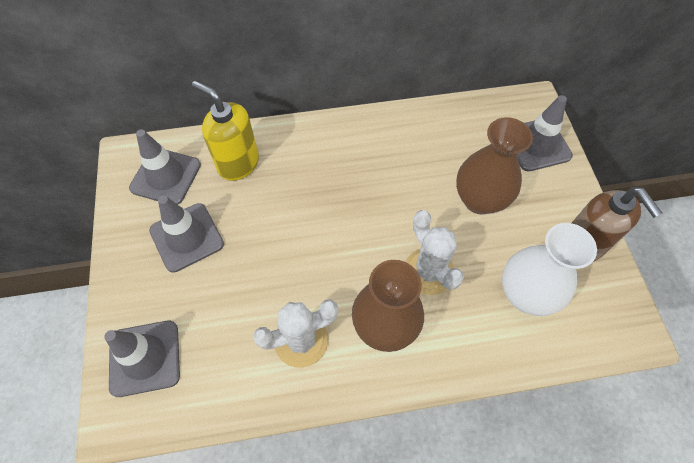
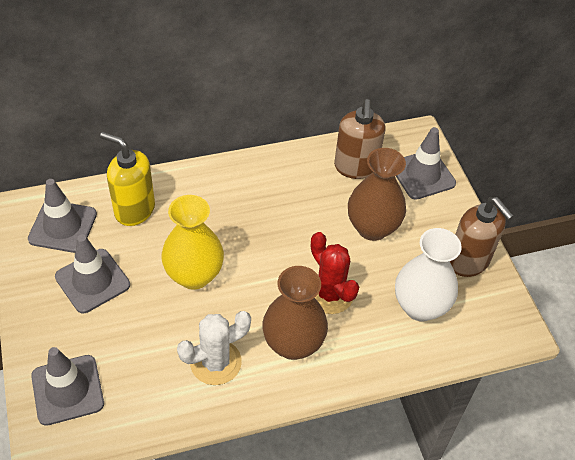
camera: 10 degrees left, 10 degrees down
(289, 239) = (194, 275): none -> yellow vase
(429, 271) = (329, 294): white cactus -> red cactus
(467, 132) = (355, 167): none -> brown soap dispenser

